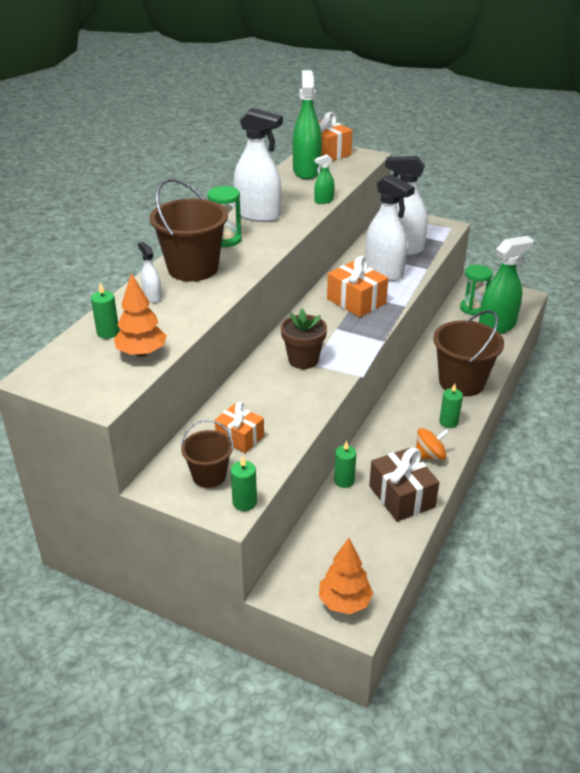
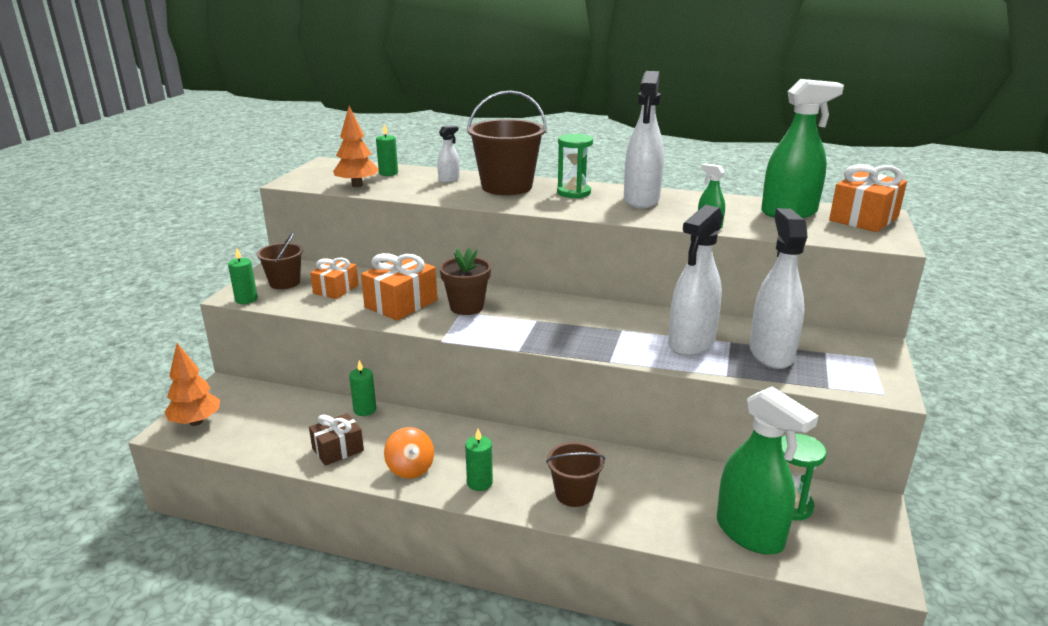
camera: 80 degrees right, 10 degrees down
(356, 301) = (604, 328): orange gift -> orange gift (401, 303)
(401, 497) = (338, 449): brown gift -> brown gift, size x0.65
(461, 382) = (574, 494): brown bucket -> brown bucket, size x0.56

